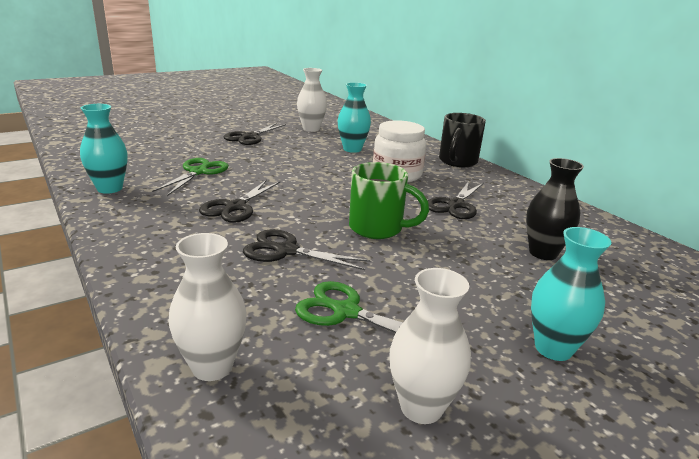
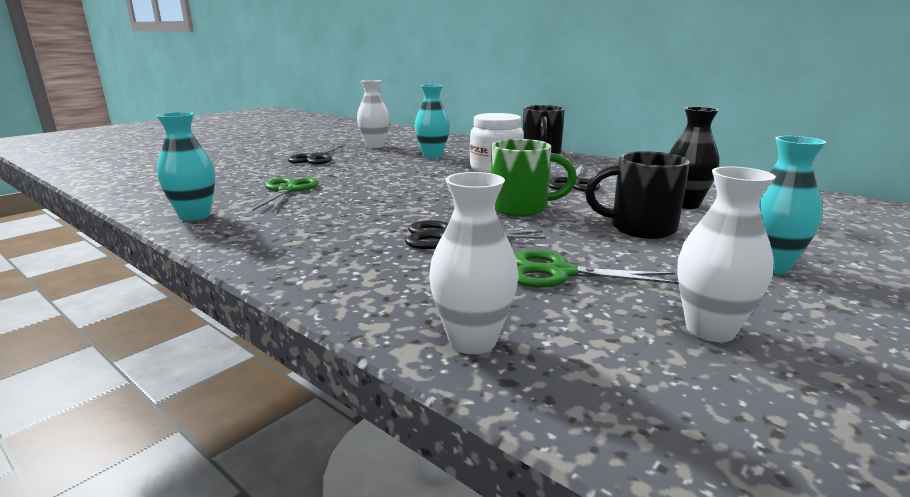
camera: 15 degrees left, 5 degrees down
(235, 207) = (358, 212): black scissors -> none
(468, 275) = (640, 228): none -> black mug

